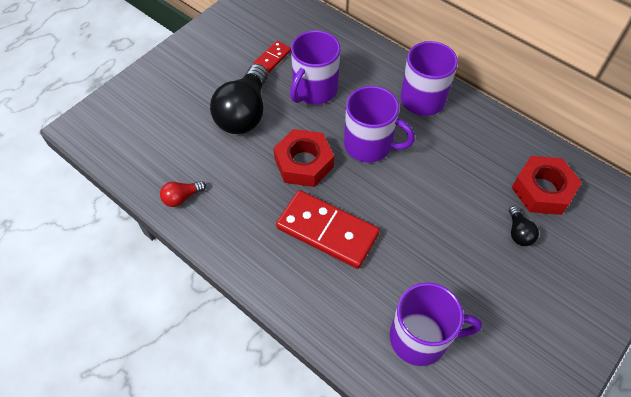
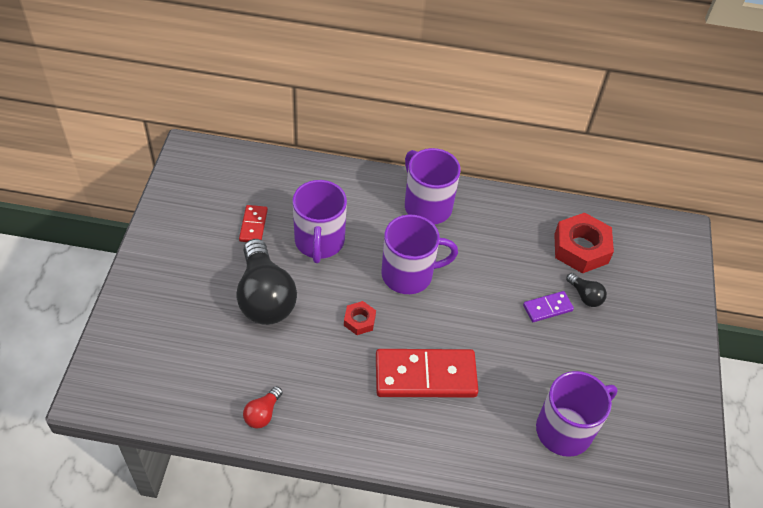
camera: 35 degrees left, 5 degrees down
(304, 163) = (359, 320): red nut -> red nut, size x0.52
(475, 226) = (547, 308): none -> purple domino

